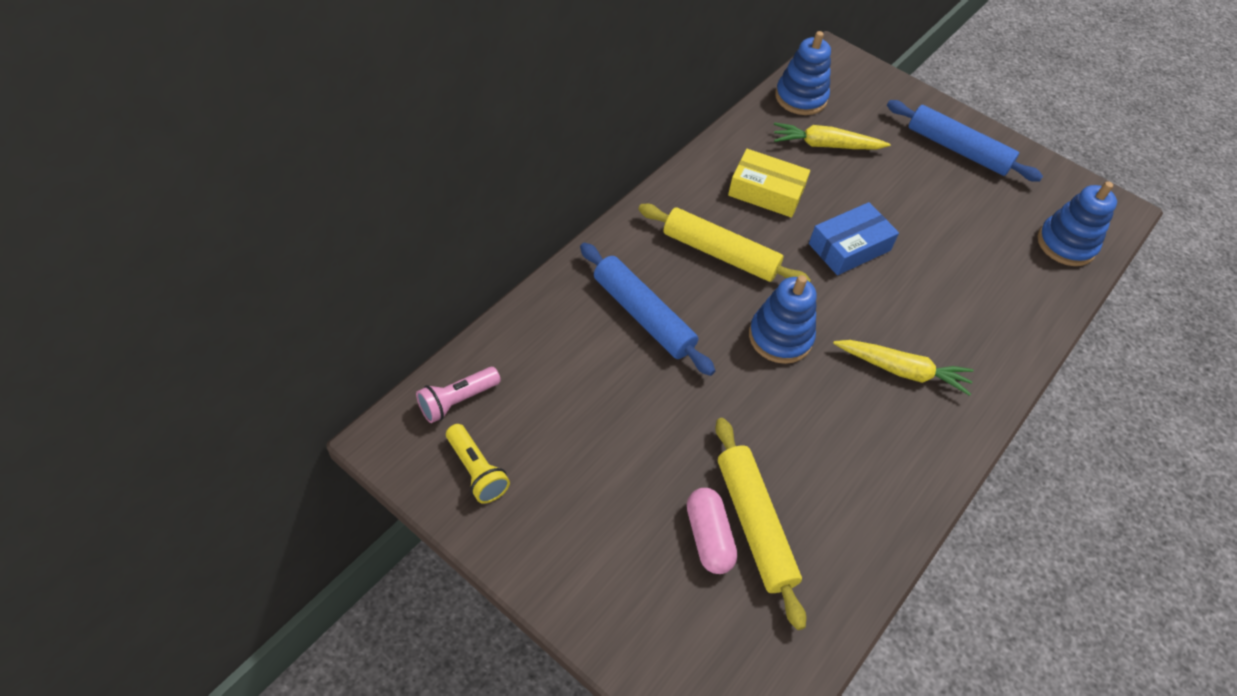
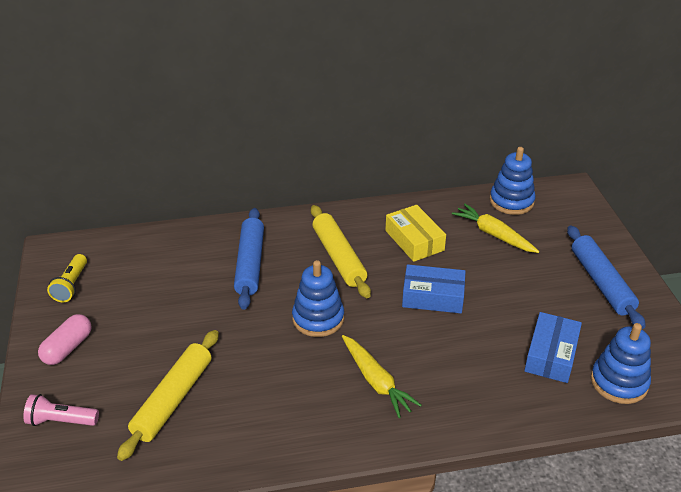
camera: 45 degrees right, 15 degrees down
(457, 400) = (103, 250): pink flashlight -> pink flashlight (61, 421)
(708, 537) = (140, 388): pink capsule -> pink capsule (68, 348)
(997, 249) = (551, 355): none -> blue box

